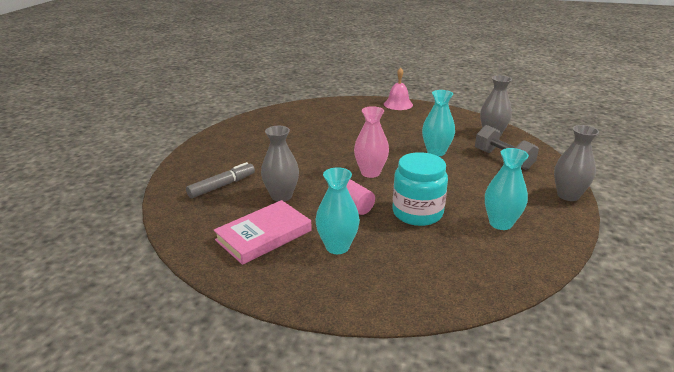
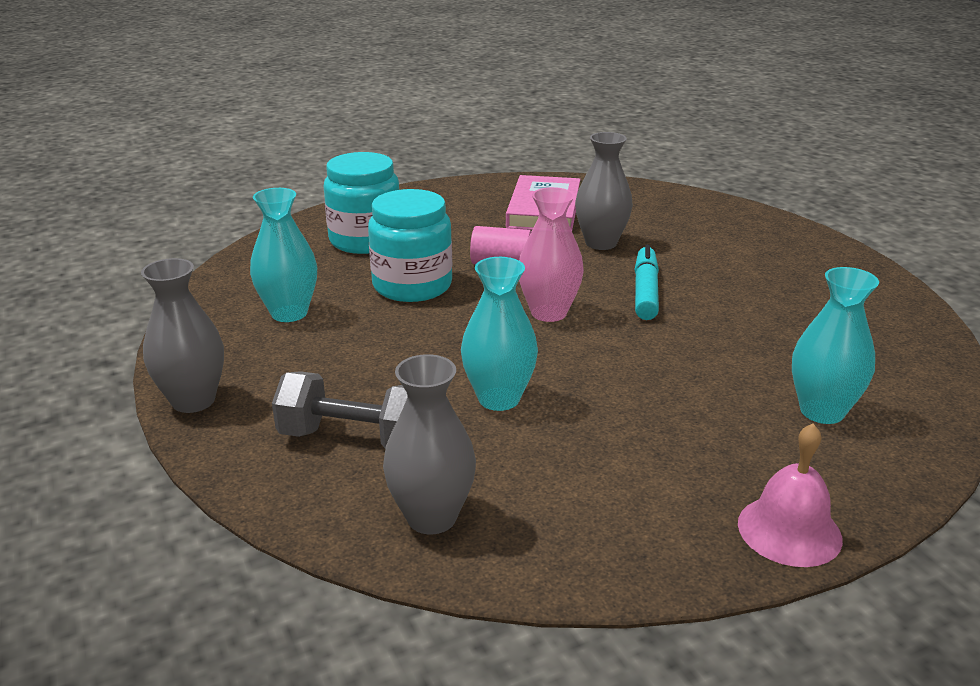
camera: 140 degrees right, 0 degrees up
(222, 186) = (687, 228): grey marker -> none
(313, 165) = (645, 292): none -> turquoise marker
(337, 247) = (457, 226): turquoise vase -> turquoise vase (822, 411)
(411, 262) = (365, 240): none -> turquoise jar

